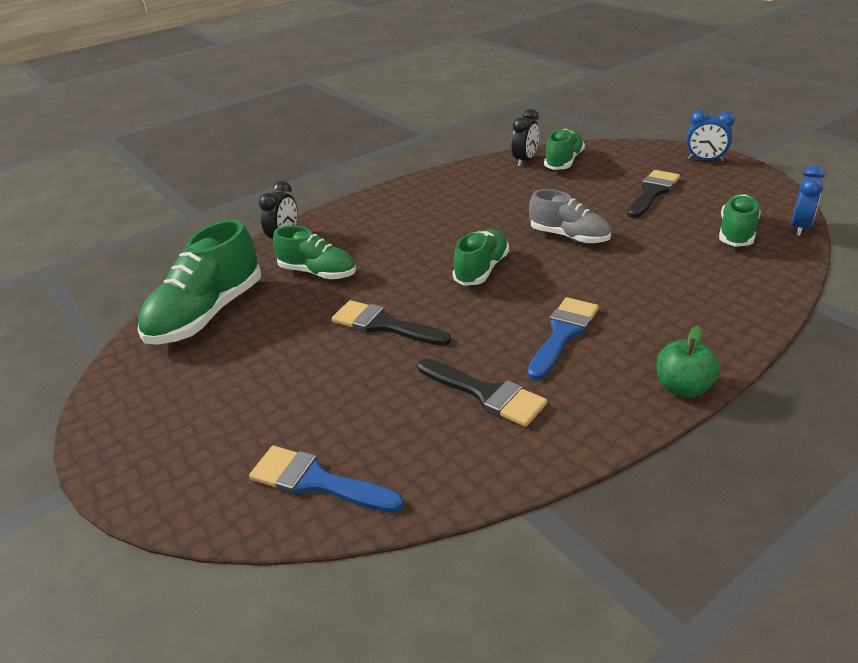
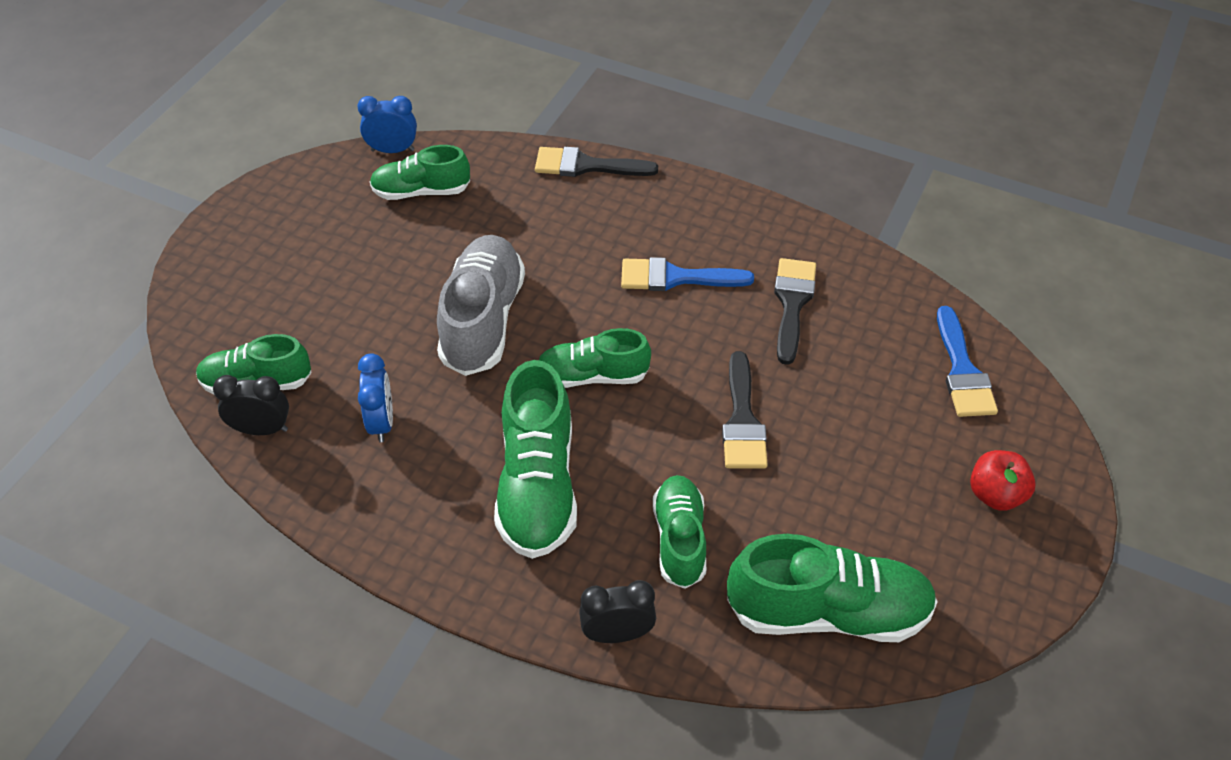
camera: 120 degrees left, 15 degrees up
(186, 437) = (995, 494): none -> red apple
(408, 233) = (537, 485): none -> green shoe
(569, 237) = (483, 320): grey shoe -> grey shoe, size x1.58
(652, 192) = (337, 272): black brush -> black brush (586, 165)
(683, 388) = (706, 191): green apple -> none
(705, 160) = (223, 240): blue clock -> blue clock (381, 422)

